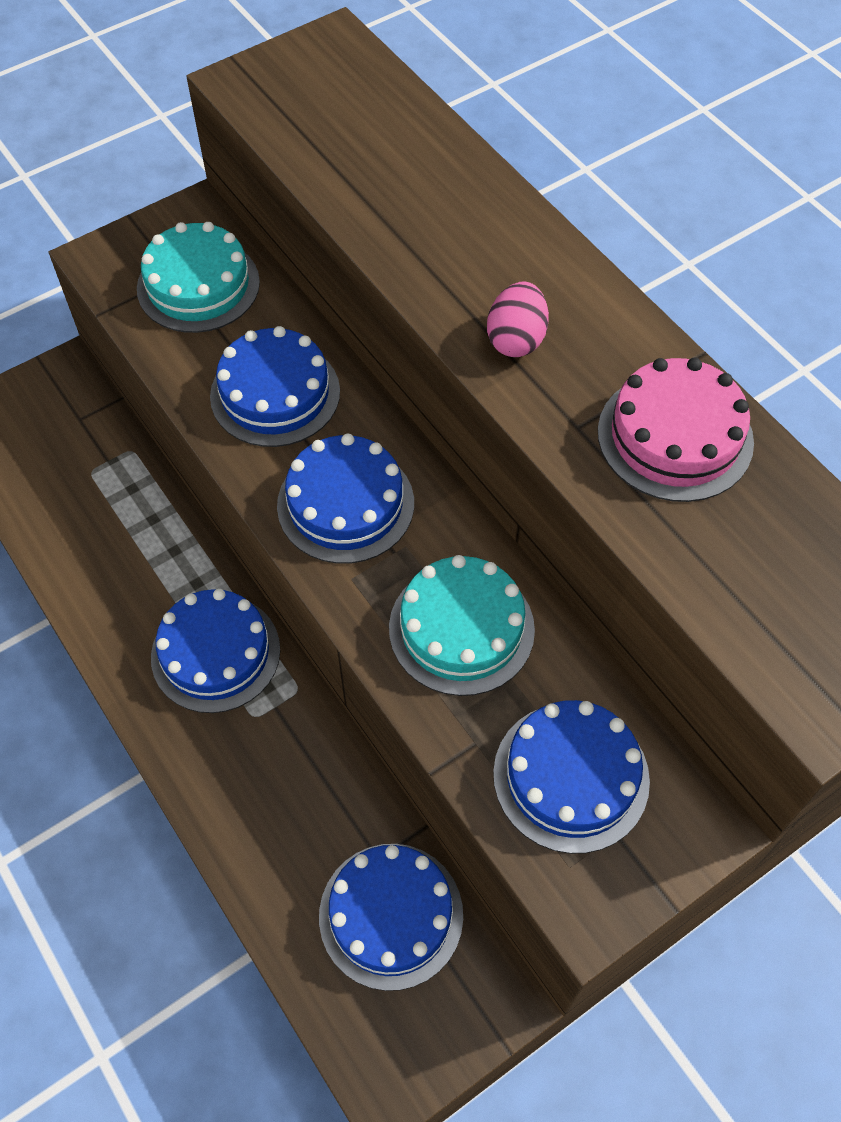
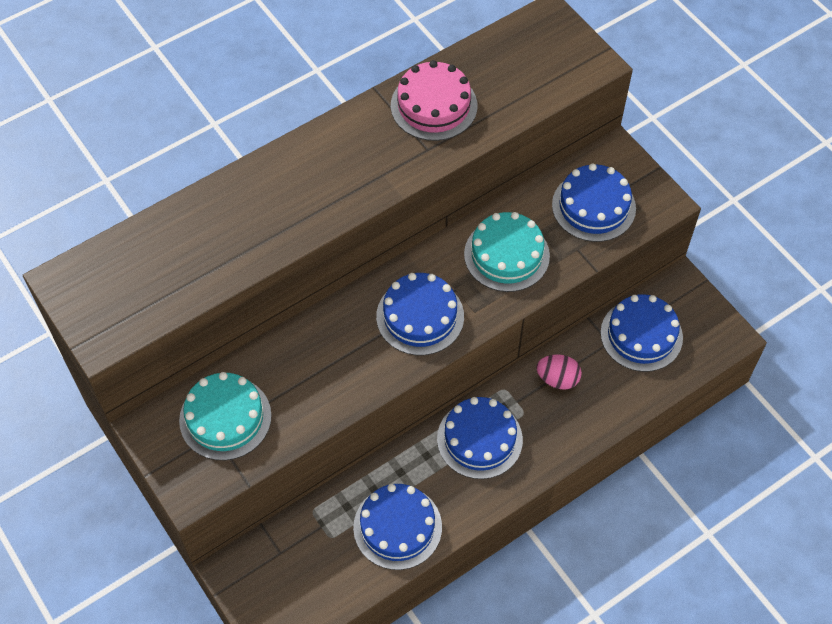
camera: 90 degrees left, 0 degrees up
(275, 394) = (329, 361): blue cake -> blue cake (397, 527)
(516, 339) = (361, 176): pink egg -> pink egg (557, 379)

